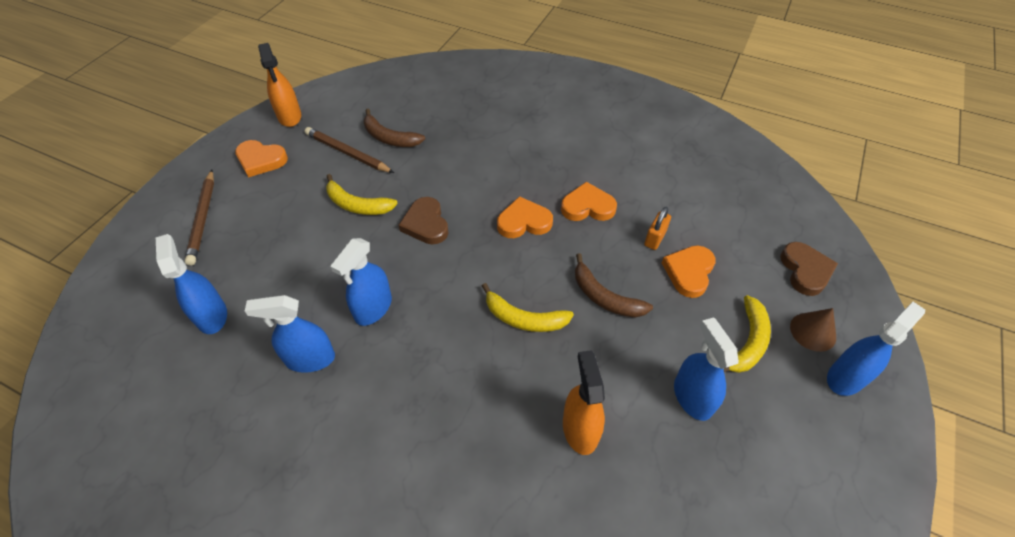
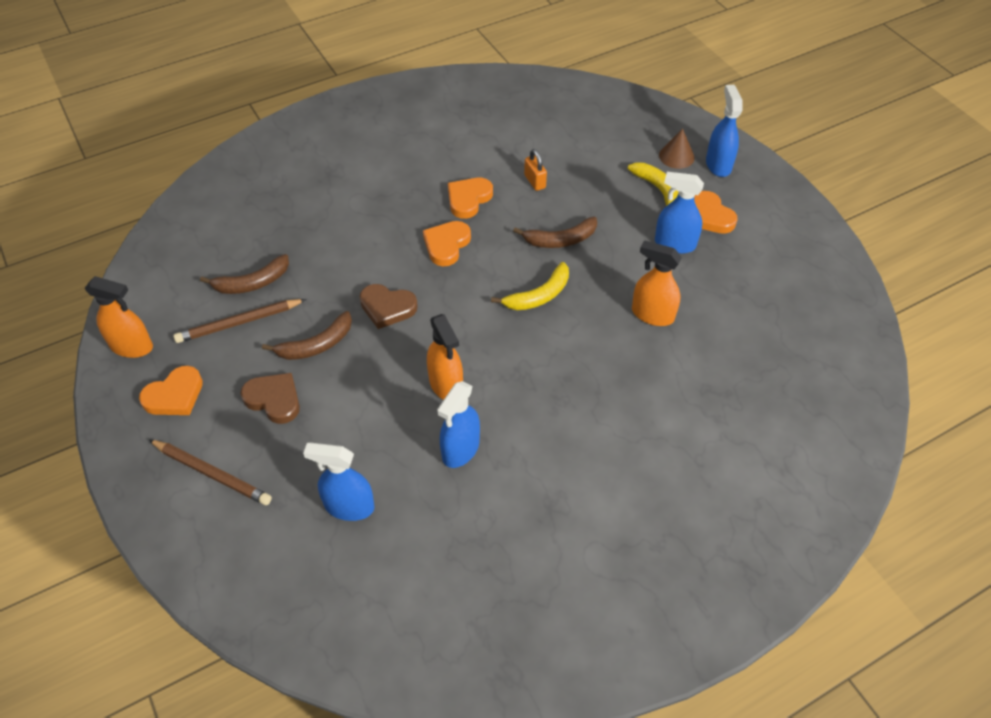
camera: 55 degrees left, 0 degrees up
(357, 205) = (316, 345): yellow banana -> brown banana
(373, 308) = (446, 385): blue spray bottle -> orange spray bottle
(689, 272) = (580, 183): orange heart -> orange heart (709, 216)
(805, 270) = (630, 127): brown heart -> brown heart (274, 399)

